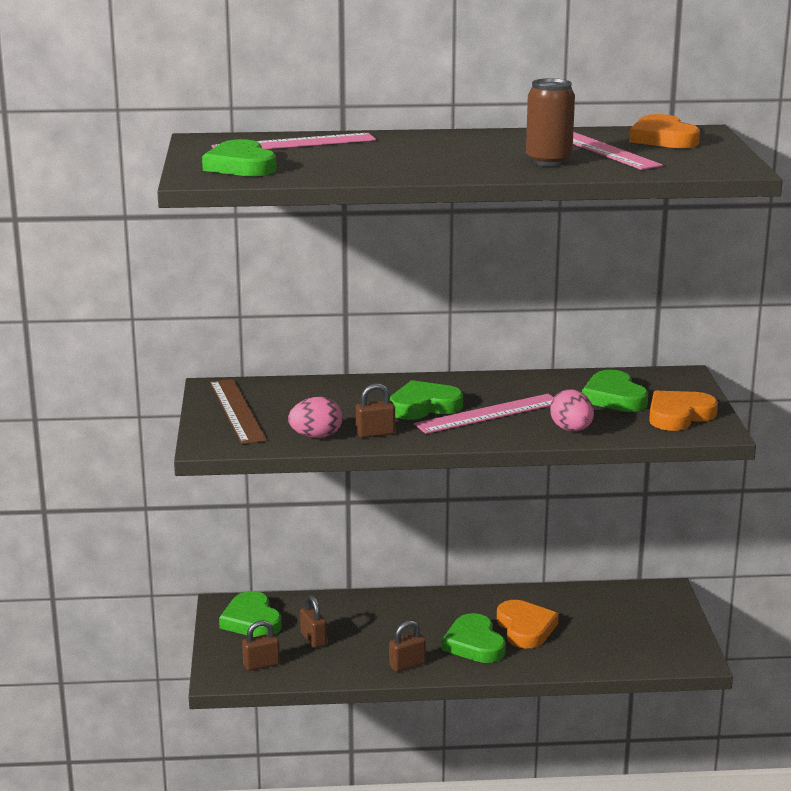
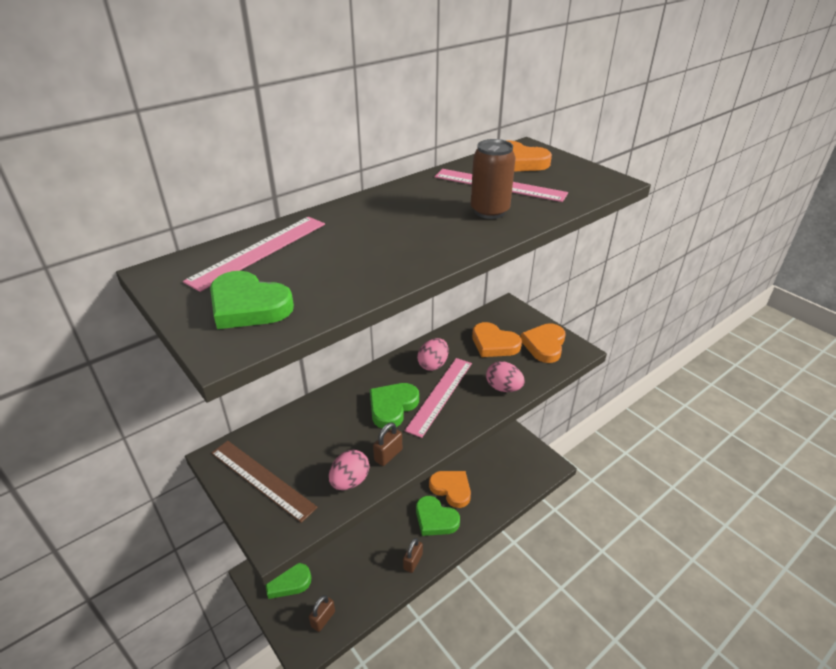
camera: 35 degrees left, 15 degrees up
(313, 639) = (338, 572): brown padlock -> none
(513, 391) = (433, 364): none -> pink egg
(614, 397) = (494, 344): green heart -> orange heart

